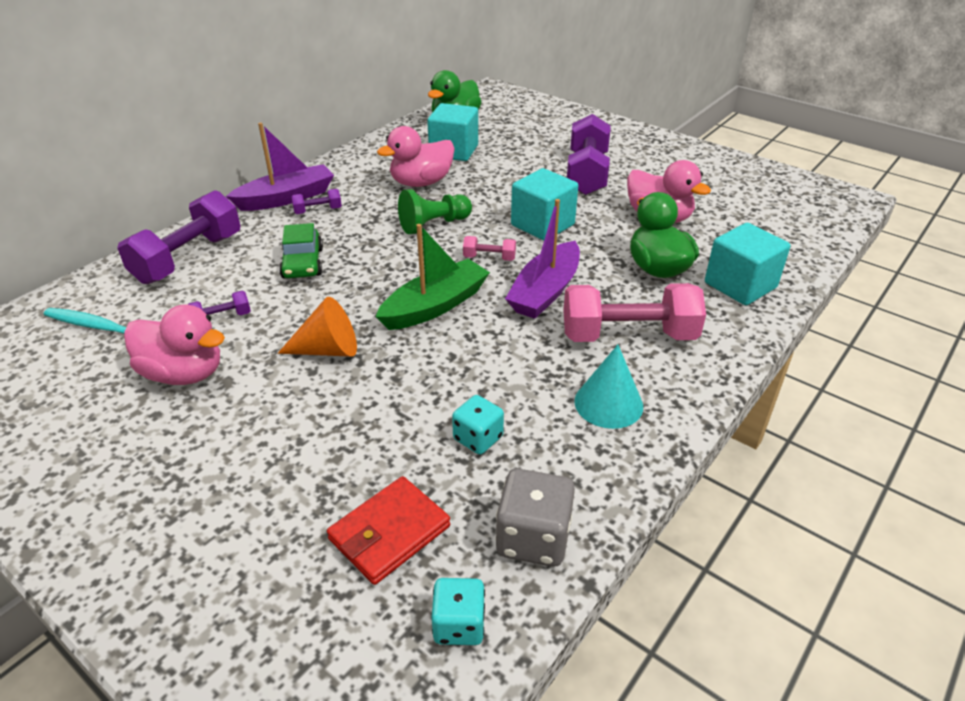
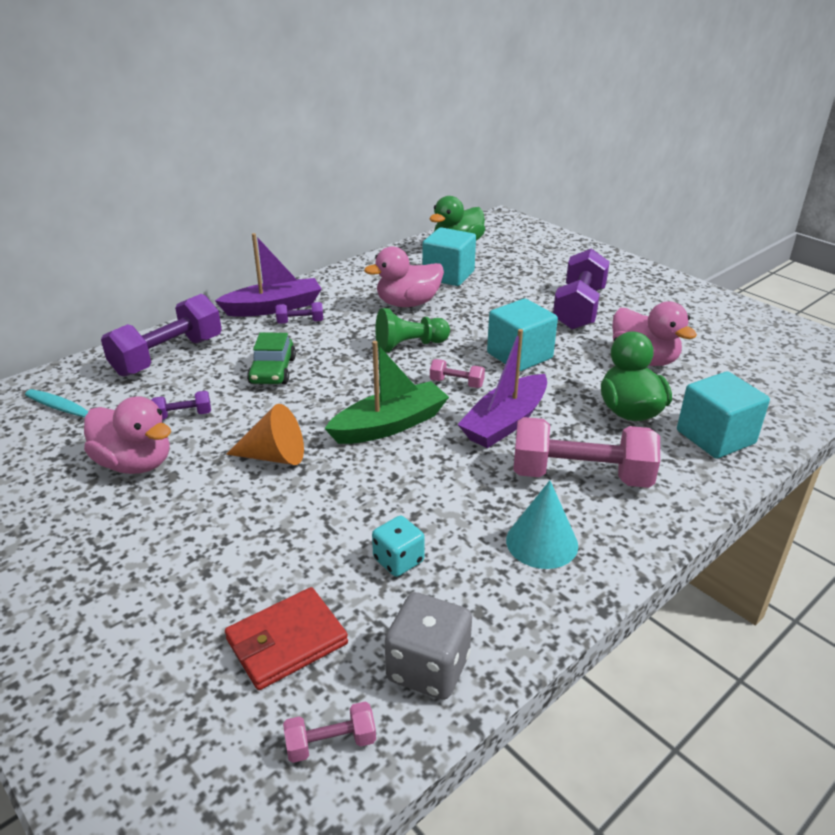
camera: 10 degrees right, 5 degrees down
(459, 624) = (331, 743): turquoise dice -> pink dumbbell

